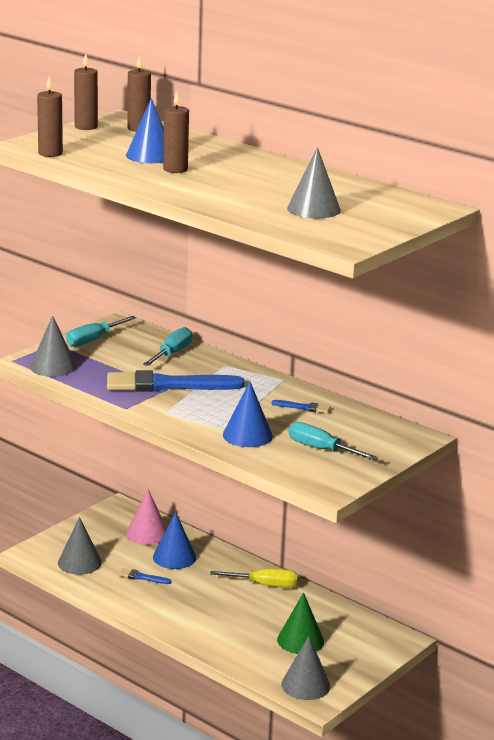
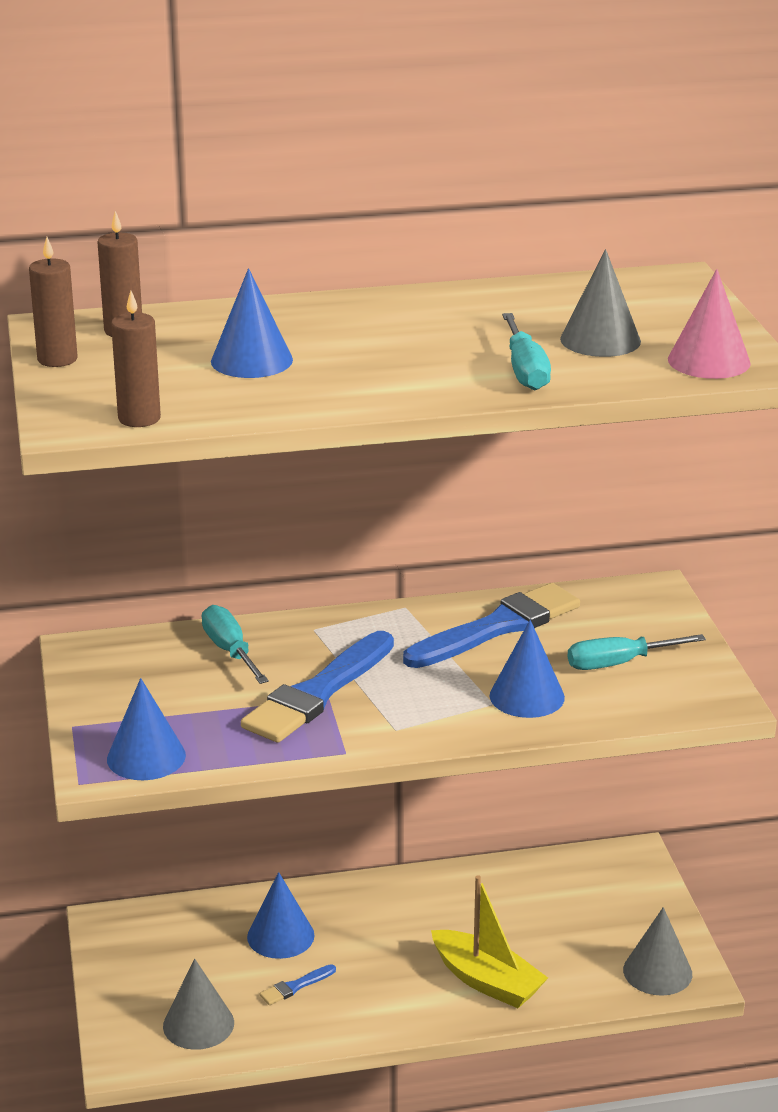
camera: 50 degrees left, 5 degrees up
(53, 366) = (146, 757): grey cone -> blue cone
(93, 340) = (107, 691): turquoise screwdriver -> turquoise screwdriver (525, 370)
(147, 533) = (198, 930): pink cone -> pink cone (709, 361)
(175, 169) = (333, 364): brown candle -> none
(222, 632) = (487, 981): none -> yellow boat
(264, 585) = (422, 896): yellow screwdriver -> none
(300, 640) = (565, 929): green cone -> none
(303, 407) = (497, 627): blue brush -> blue brush, size x2.38

